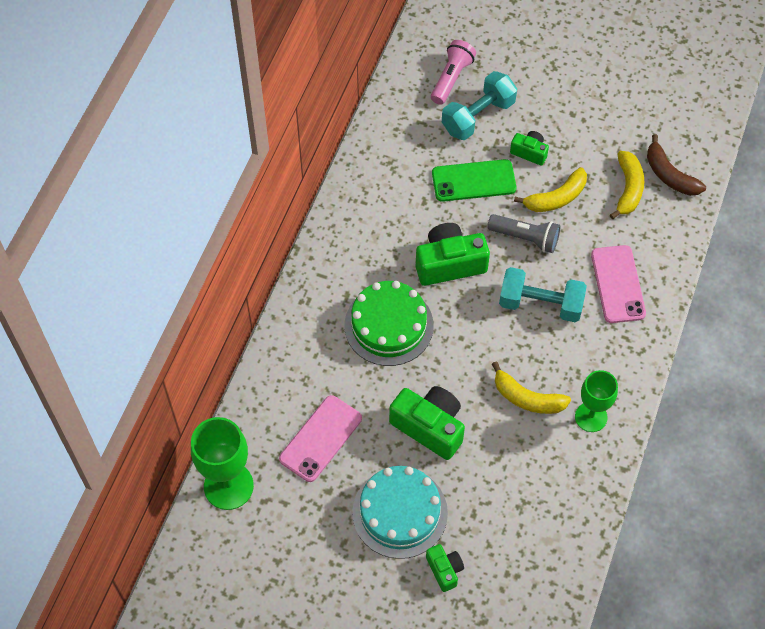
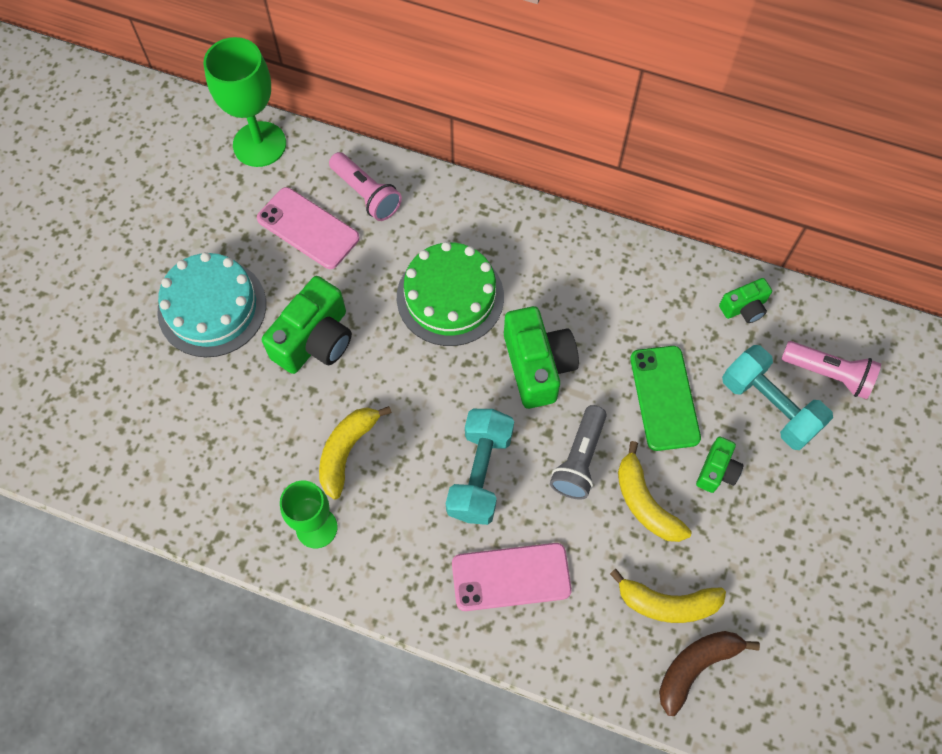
camera: 90 degrees right, 5 degrees up
(287, 392) = (366, 194): none -> pink flashlight
(444, 570) = (138, 353): green camera -> green camera (744, 308)

